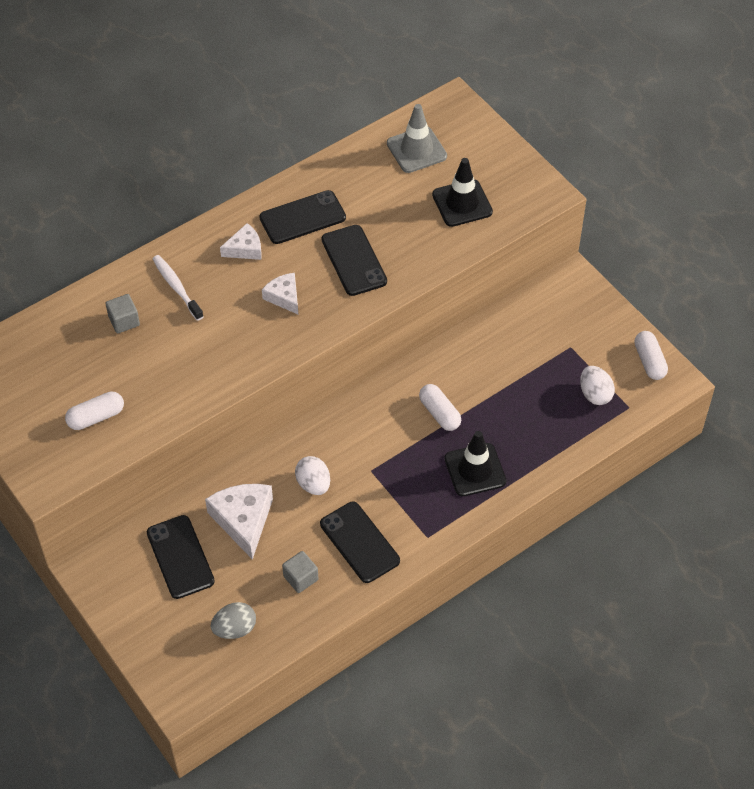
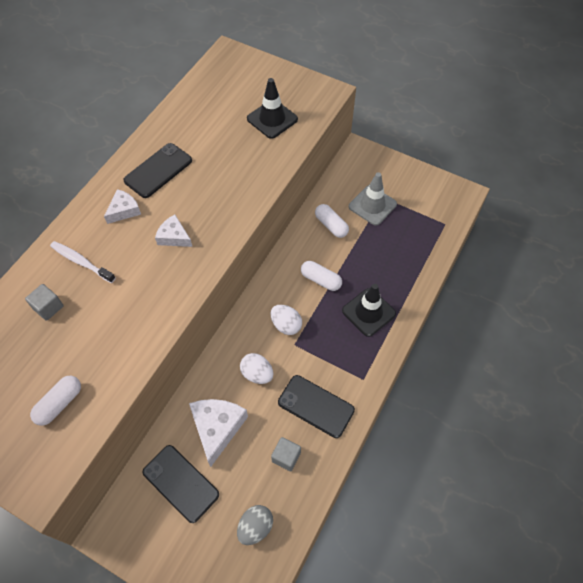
camera: 25 degrees left, 5 degrees up
(243, 520) = (217, 428): white cheese -> white cheese turned 45 degrees clockwise
(354, 260) = (214, 189): black phone -> none
(416, 150) = (219, 93): grey traffic cone -> grey traffic cone (372, 205)
(595, 394) = (418, 224): white egg -> white egg (286, 325)
(649, 361) = (439, 187): white capsule -> white capsule (331, 225)

